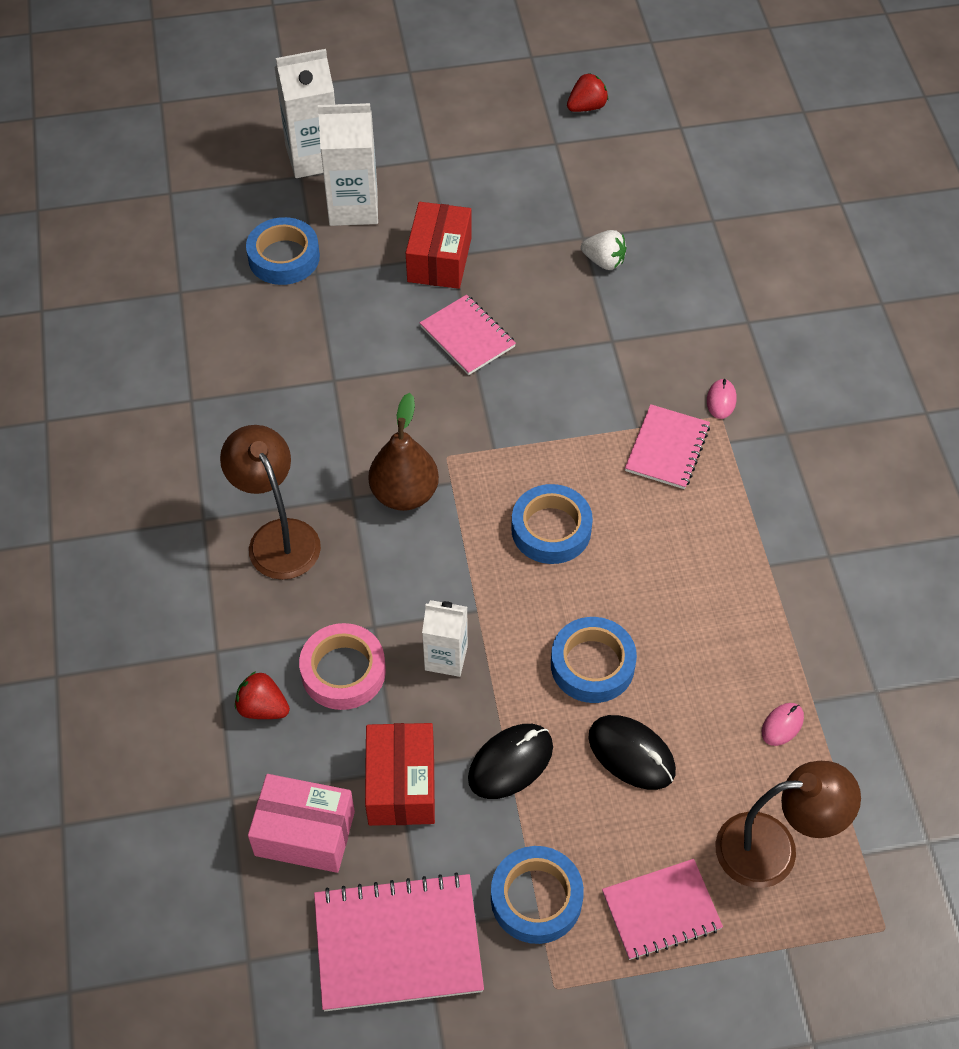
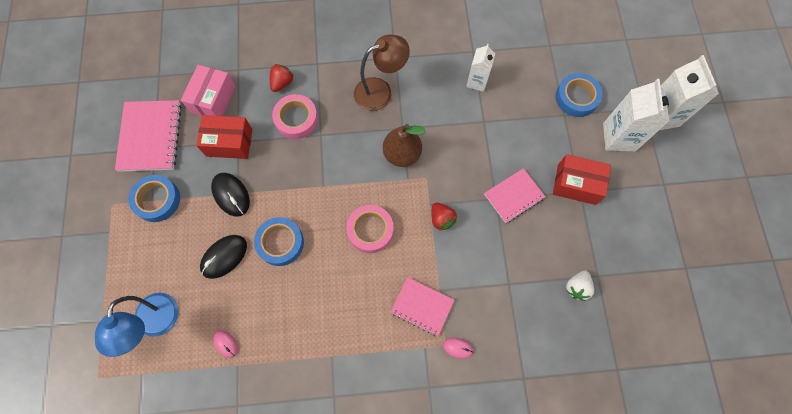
camera: 95 degrees right, 15 degrees up
(446, 658) = (296, 168): white carton -> white carton (477, 81)
(551, 529) = (370, 230): blue tape -> pink tape
(586, 107) = (724, 294): red strawberry -> red strawberry (441, 219)
(661, 910) = (136, 260): pink notebook -> none
(773, 848) = (155, 324): brown lamp -> blue lamp

